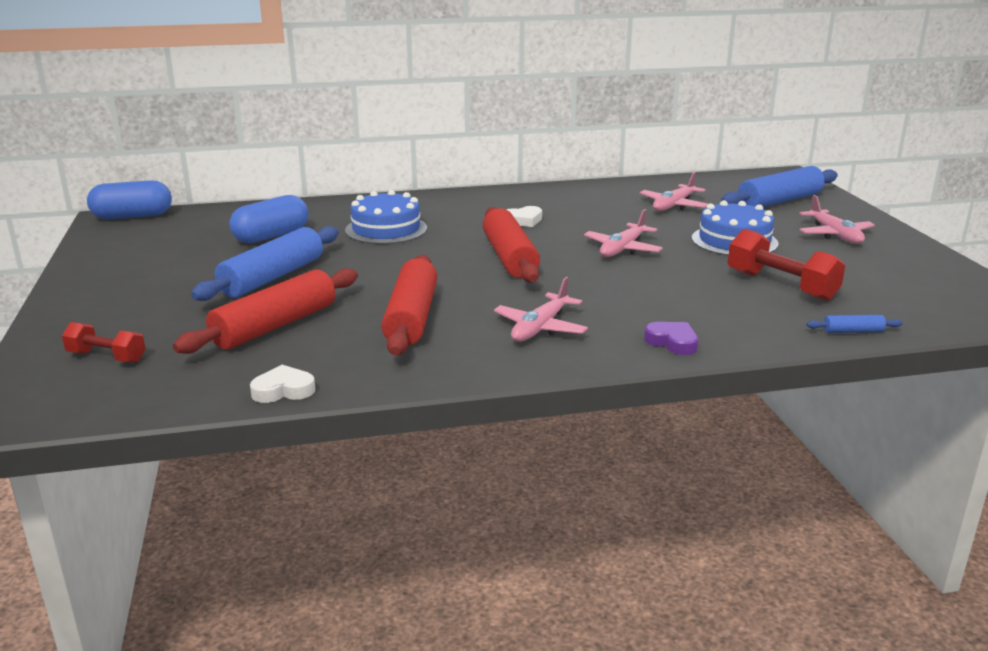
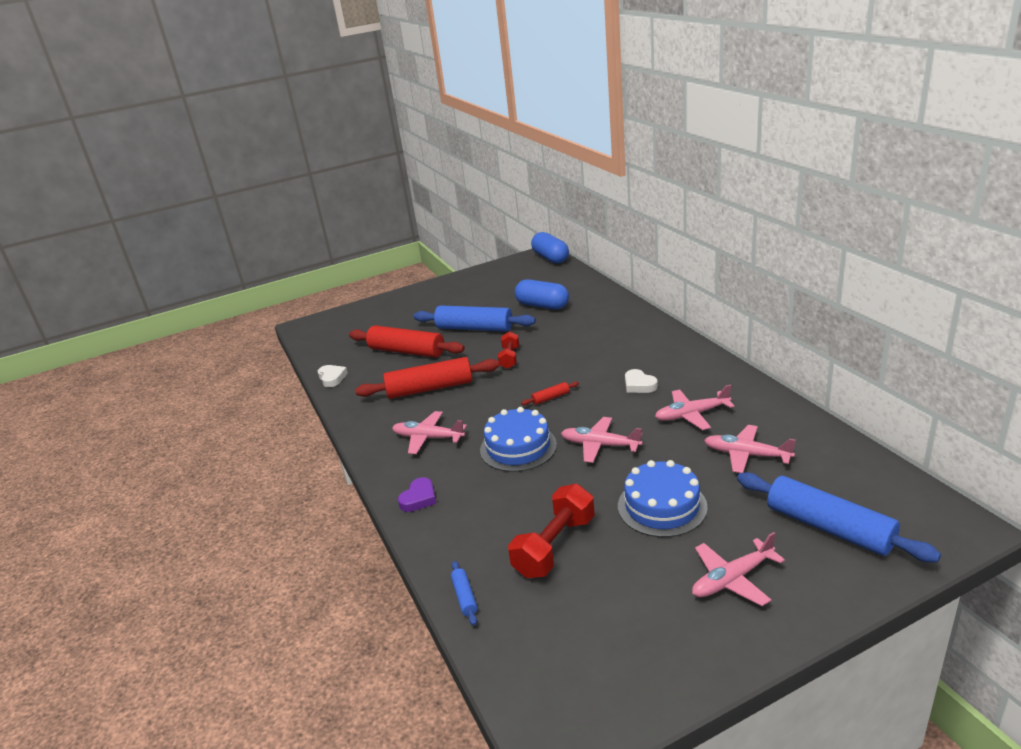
camera: 80 degrees right, 5 degrees up
(106, 357) = (361, 323): red dumbbell -> red dumbbell (509, 358)
(386, 229) = (580, 337): blue cake -> blue cake (518, 447)
(509, 257) = (550, 398): red rolling pin -> red rolling pin, size x0.42
(597, 211) = (692, 415): none -> pink plane

